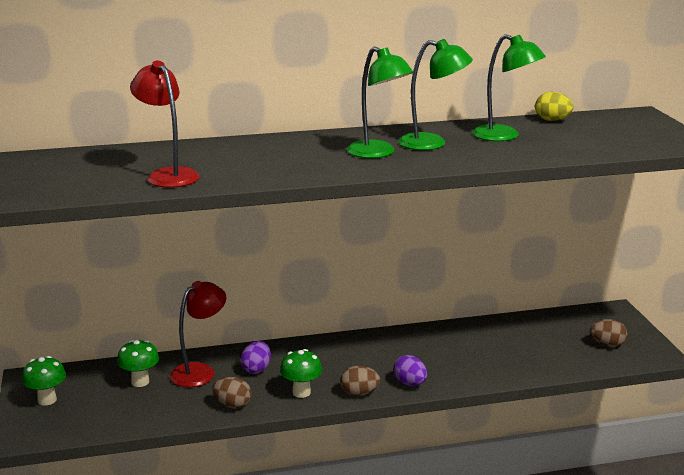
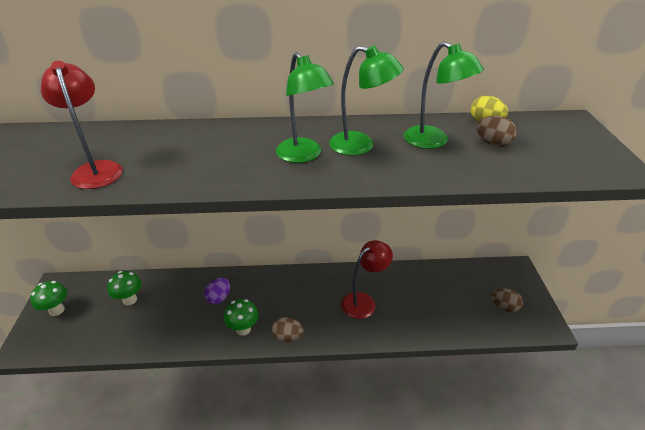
camera: 10 degrees right, 15 degrees up
(200, 371) = (177, 294): red lamp -> red lamp (364, 301)
(232, 405) = (186, 336): brown egg -> brown egg (492, 144)
(410, 383) = (331, 331): purple egg -> none

